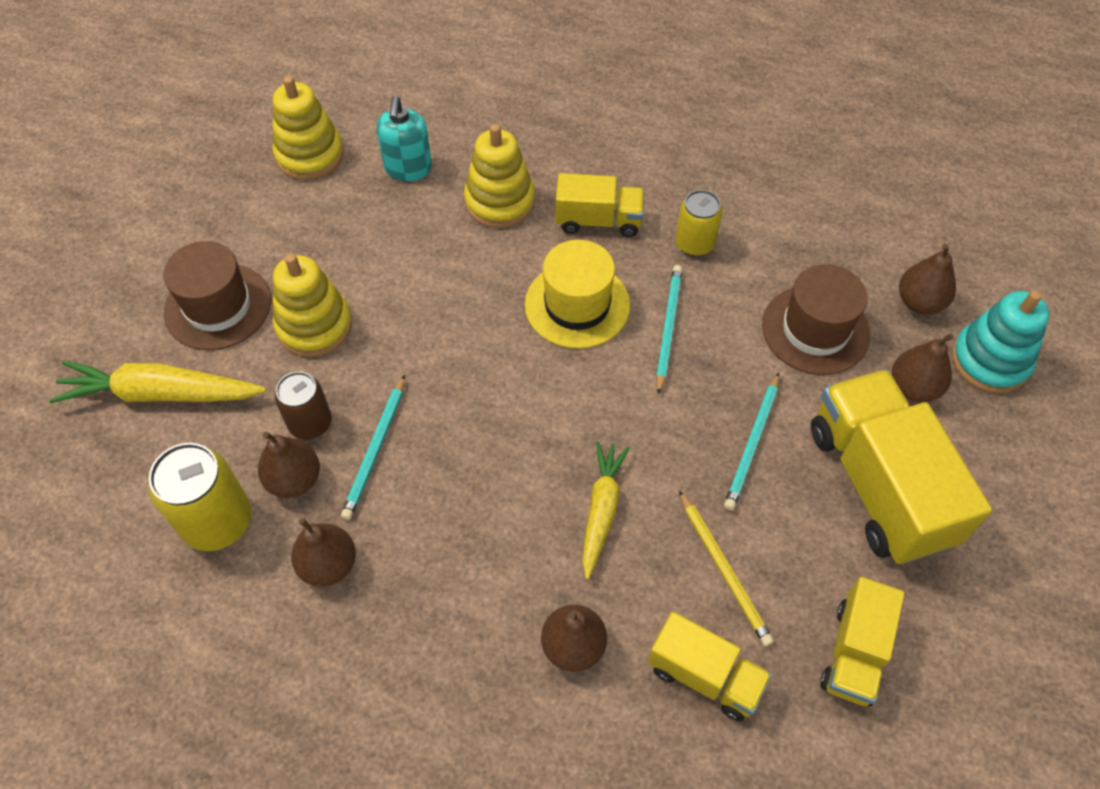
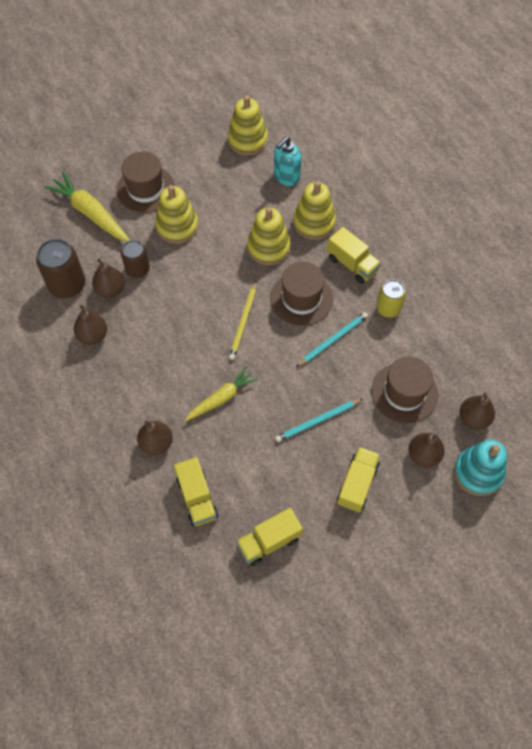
camera: 40 degrees right, 5 degrees up
(217, 521) = (67, 285): yellow can -> brown can
(375, 450) = (153, 301): turquoise pencil -> none
(470, 270) = (268, 247): none -> yellow stacking toy
(577, 305) = (301, 298): yellow hat -> brown hat
(724, 570) = (248, 464): yellow pencil -> yellow pencil (243, 322)
(879, 484) = (357, 484): yellow truck -> yellow truck, size x0.56

